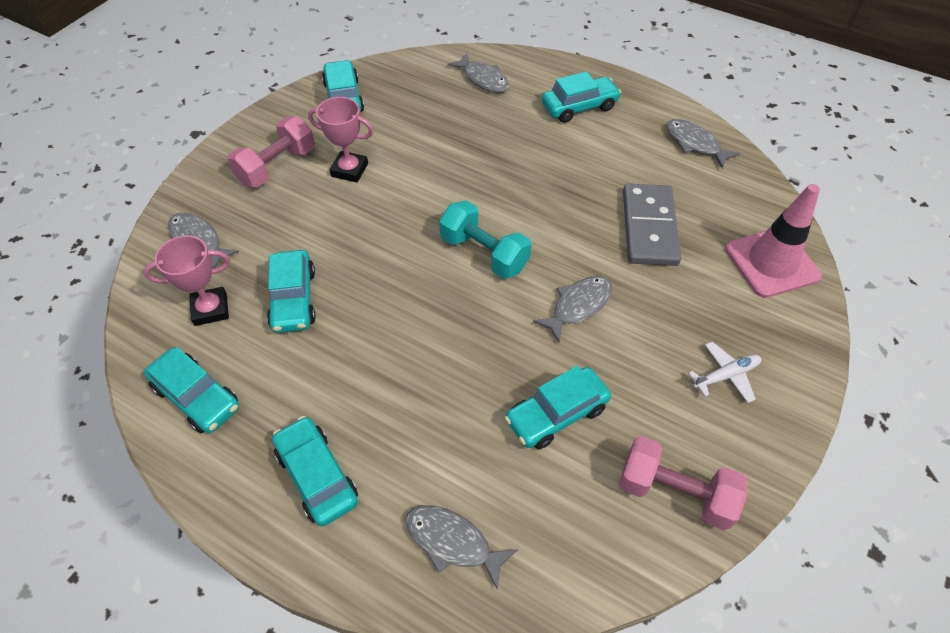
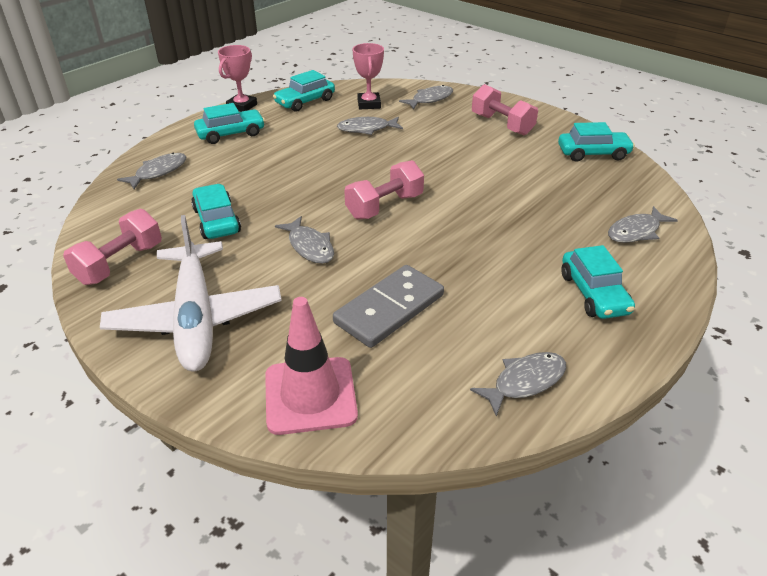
camera: 100 degrees right, 15 degrees down
(293, 299) = (366, 129): turquoise car -> grey fish
(349, 170) = (495, 153): pink trophy -> pink trophy (242, 106)
(484, 253) = (385, 206): turquoise dumbbell -> pink dumbbell
(649, 227) = (389, 309): grey domino -> grey domino turned 60 degrees counterclockwise
(725, 375) = (196, 317): white plane -> white plane, size x2.47

